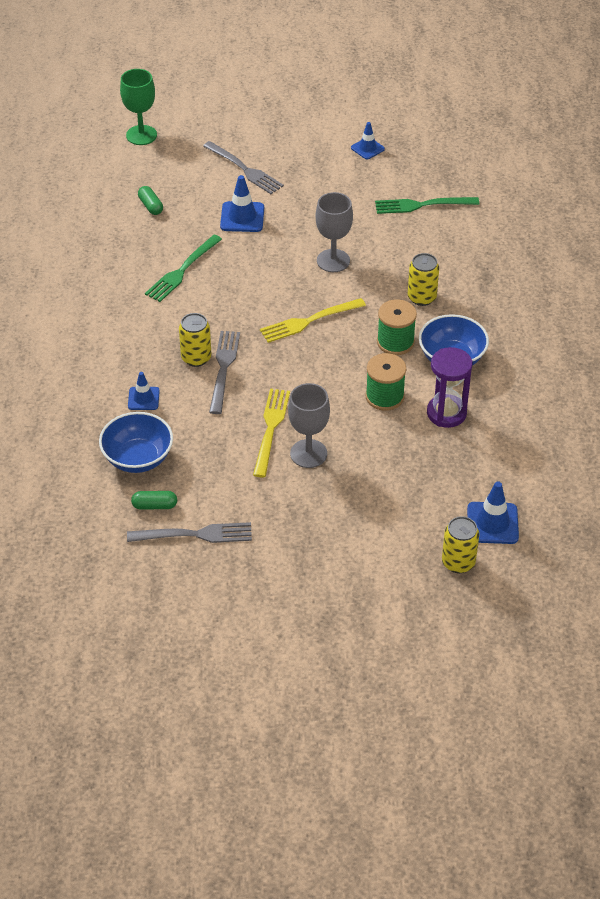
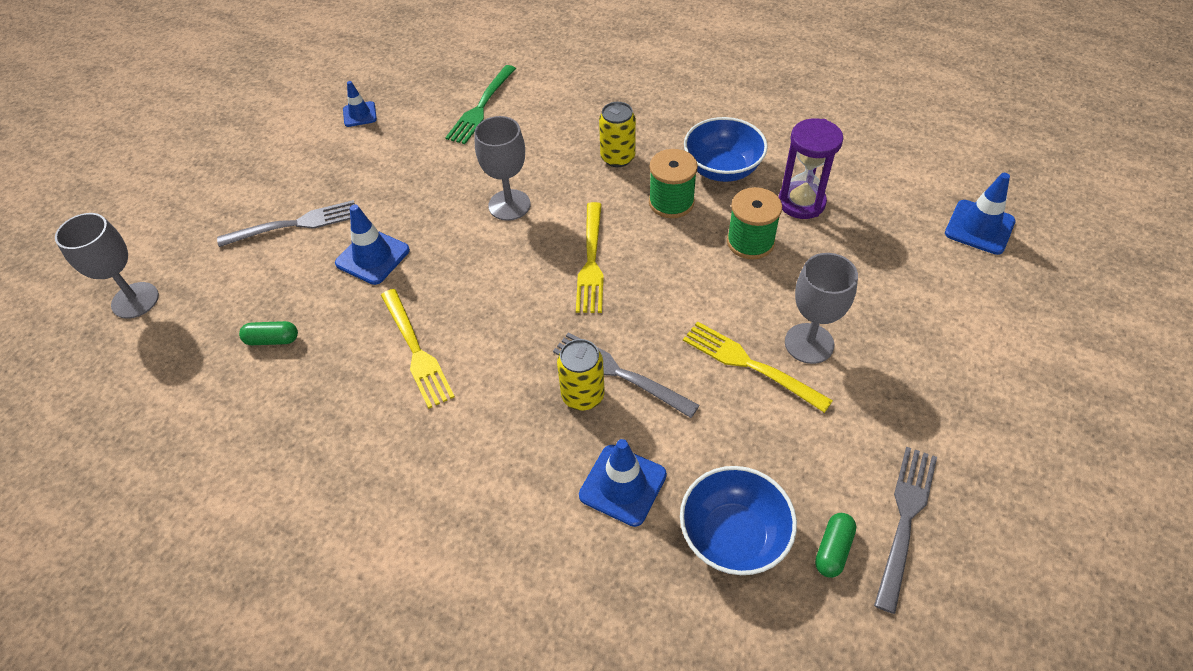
camera: 60 degrees left, 5 degrees up
(141, 135) = (135, 300): green goblet -> grey goblet
(143, 398) = (622, 485): blue traffic cone -> blue traffic cone, size x1.55
(182, 270) = (416, 350): green fork -> yellow fork
(458, 562) = (1030, 275): yellow can -> none

